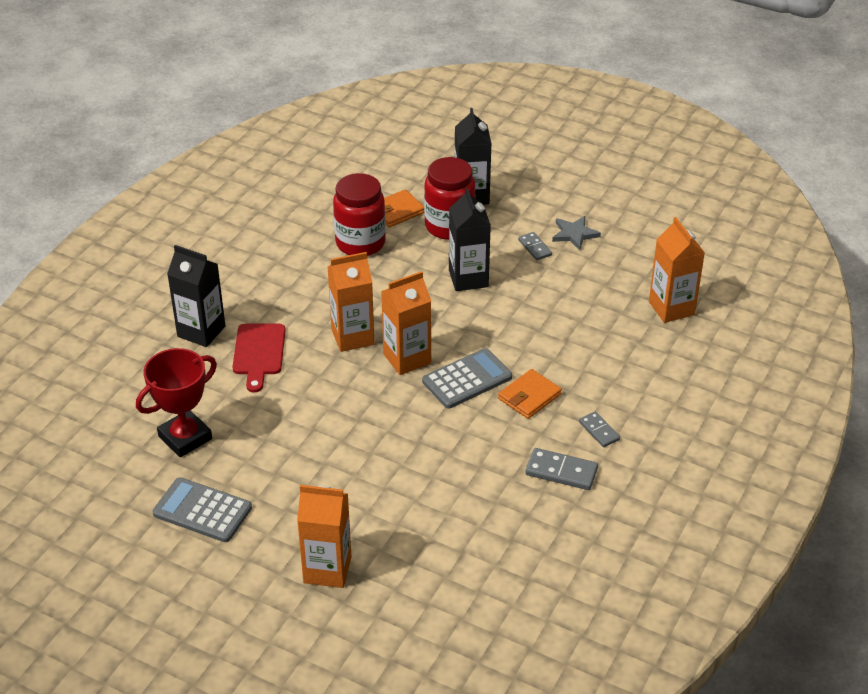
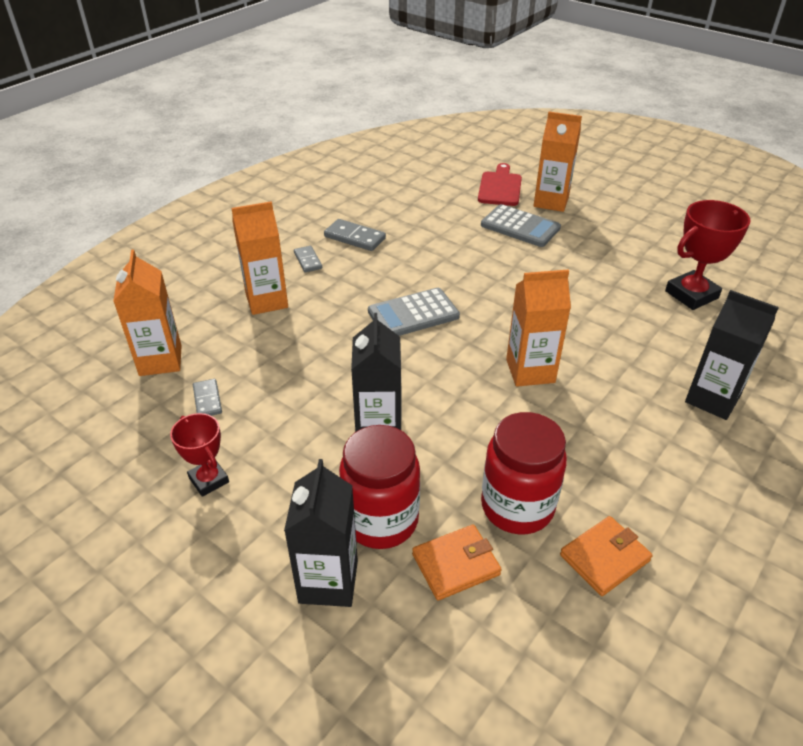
camera: 170 degrees left, 0 degrees up
(202, 511) = (657, 242): grey calculator -> grey calculator (520, 227)
(259, 353) = (636, 365): red cutting board -> red cutting board (500, 187)
(407, 359) = (471, 341): orange carton -> orange carton (266, 301)
(529, 396) = (358, 293): orange wallet -> orange wallet (604, 558)
(534, 248) = (274, 464): grey domino -> grey domino (207, 400)
(574, 234) = (209, 480): grey star -> red trophy

